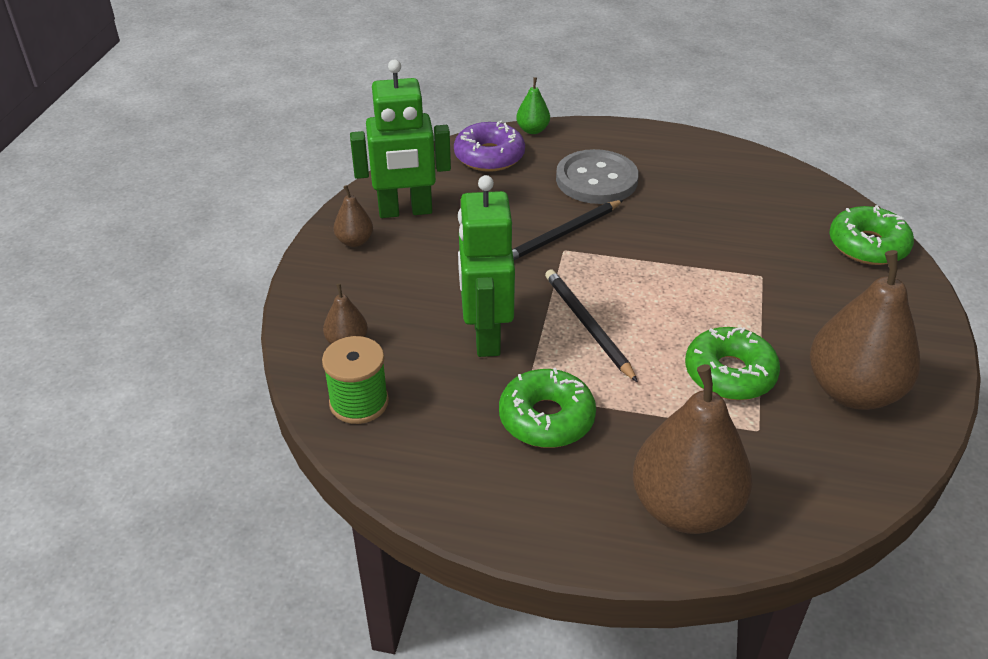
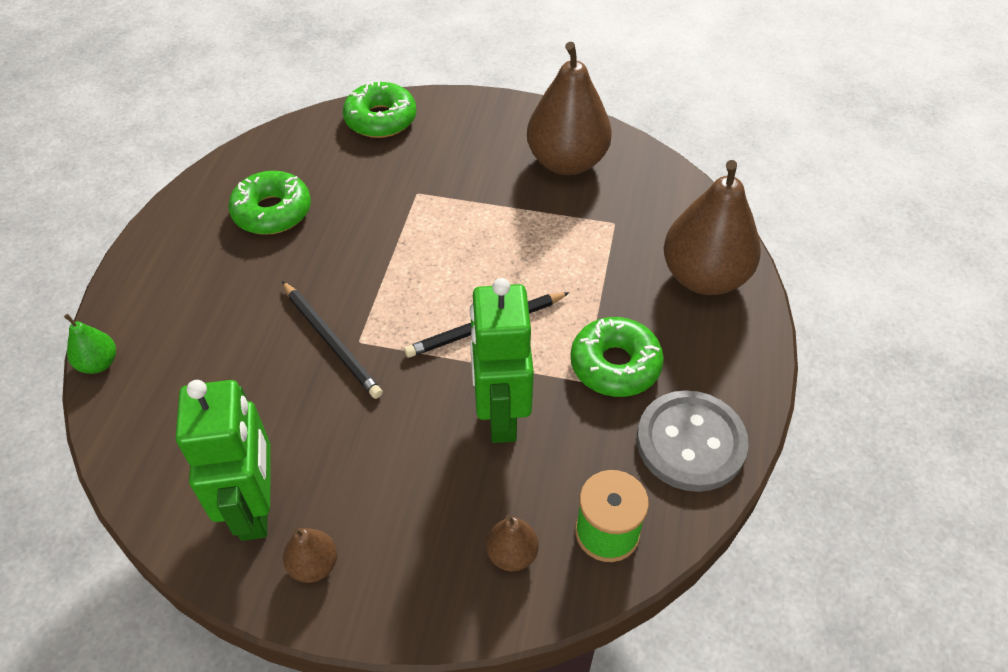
camera: 90 degrees left, 10 degrees up
(485, 336) = (500, 414): green robot -> green robot turned 90 degrees clockwise
(489, 156) = (149, 412): purple donut -> none
(596, 180) = (230, 304): grey button -> grey button (690, 442)
(729, 374) = (550, 231): green donut -> green donut (272, 212)

